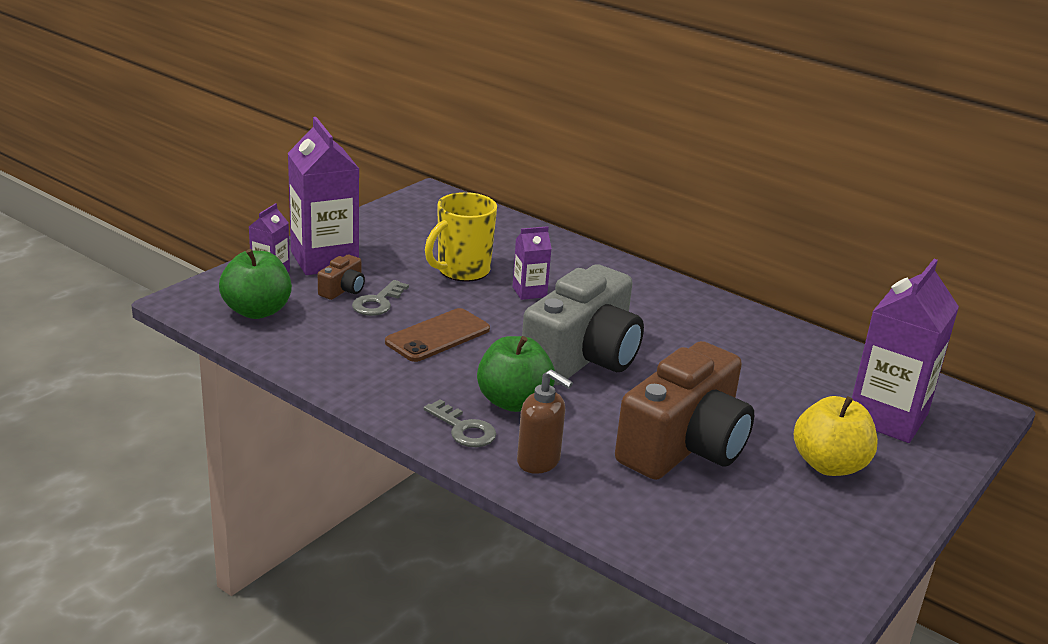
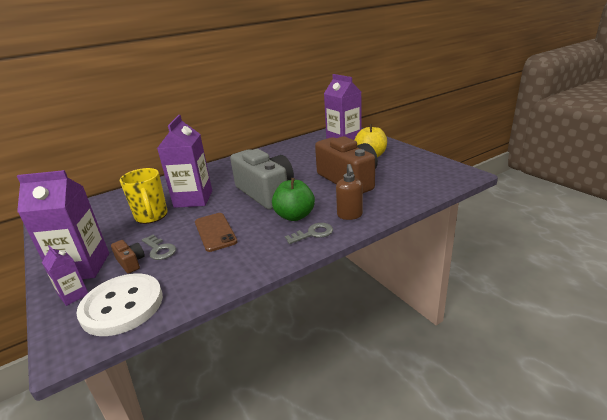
camera: 65 degrees left, 0 degrees up
(257, 311) = (122, 306): green apple -> white button
(529, 292) = (193, 199): purple carton -> purple carton, size x2.03
(539, 462) = (350, 215): brown soap dispenser -> brown soap dispenser turned 120 degrees clockwise

